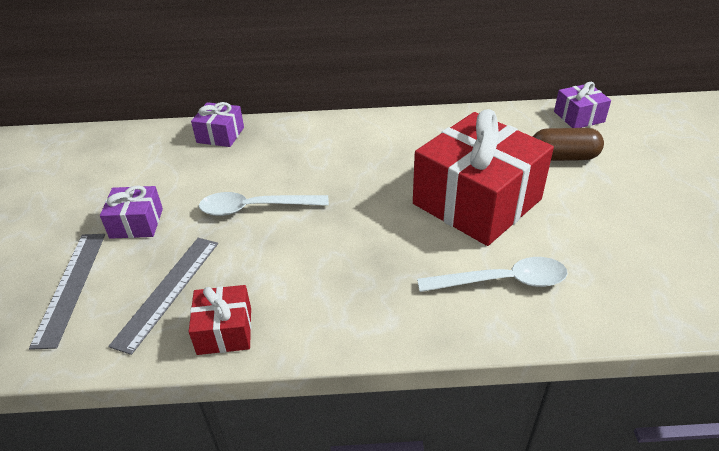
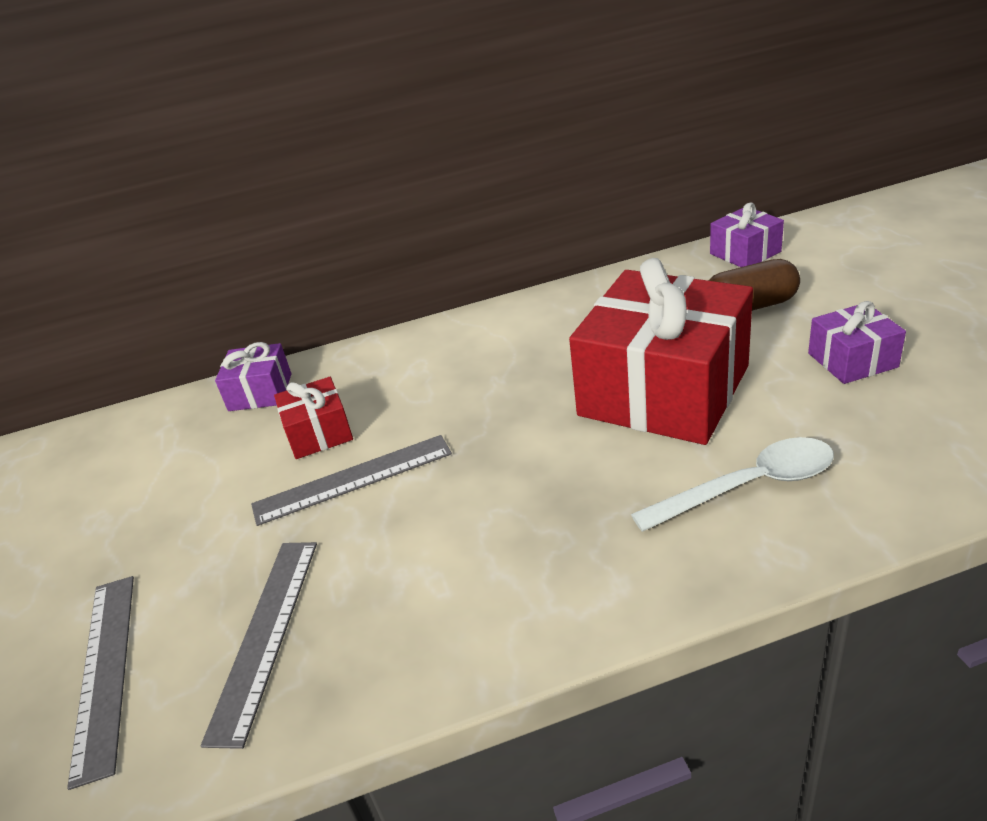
camera: 10 degrees left, 5 degrees down
(136, 223) = (178, 547): purple gift -> purple gift (852, 360)
(225, 331) = (378, 668): red gift -> red gift (319, 433)
(255, 208) = (353, 479): white spoon -> grey ruler

